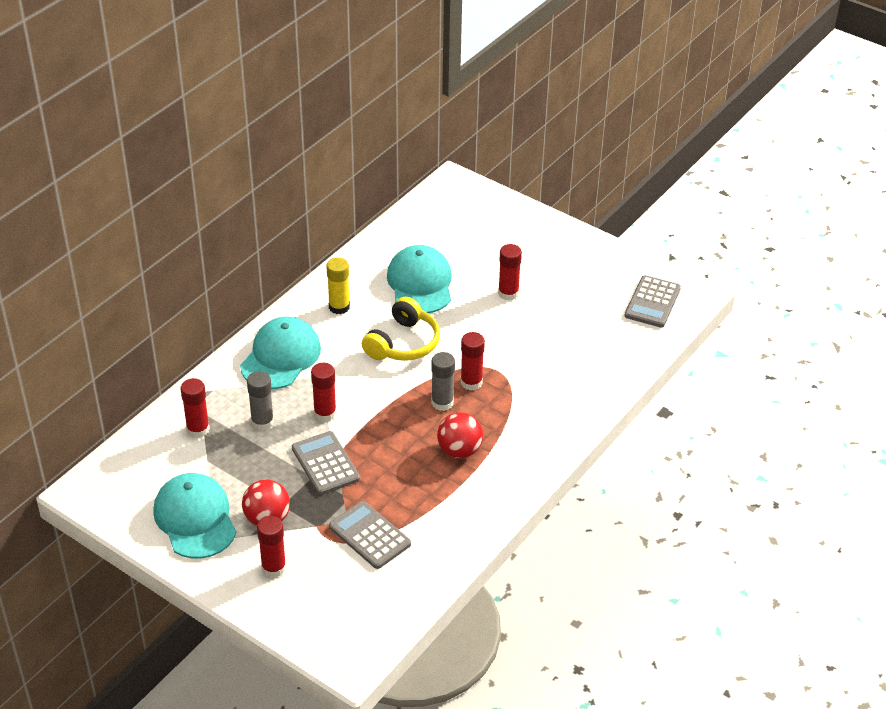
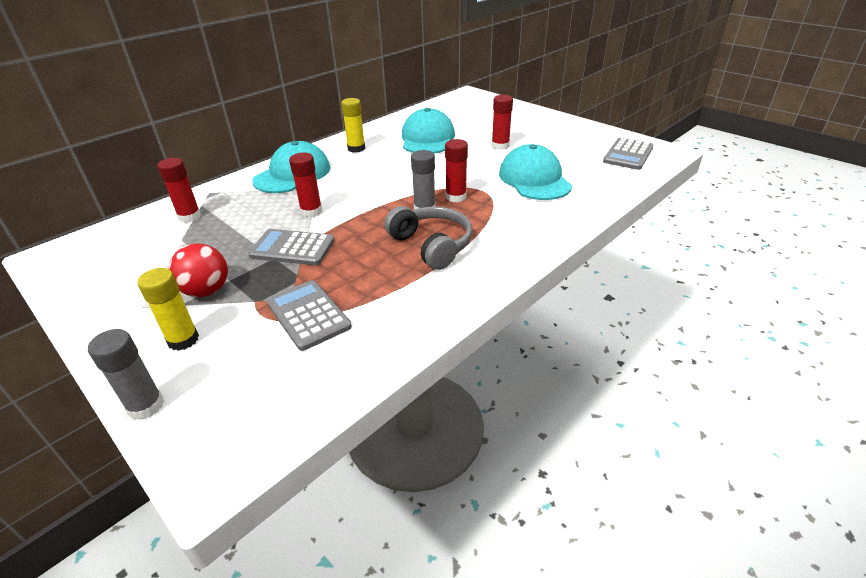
camera: 10 degrees right, 5 degrees down
(195, 519) = (134, 286): turquoise cap -> turquoise cap (534, 179)
(262, 422) = (251, 214): grey glue stick -> grey glue stick (146, 406)
(273, 568) = (183, 340): red glue stick -> yellow glue stick
(325, 463) = (292, 248): grey calculator -> grey calculator turned 60 degrees counterclockwise
(403, 343) = (401, 170): yellow headphones -> none
(459, 450) = (431, 245): red ball -> grey headphones

